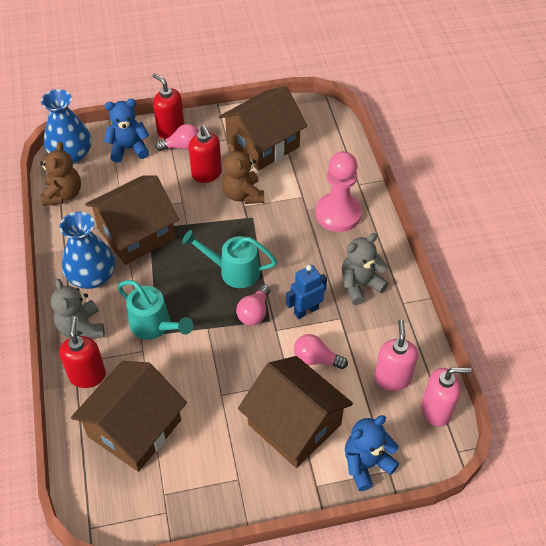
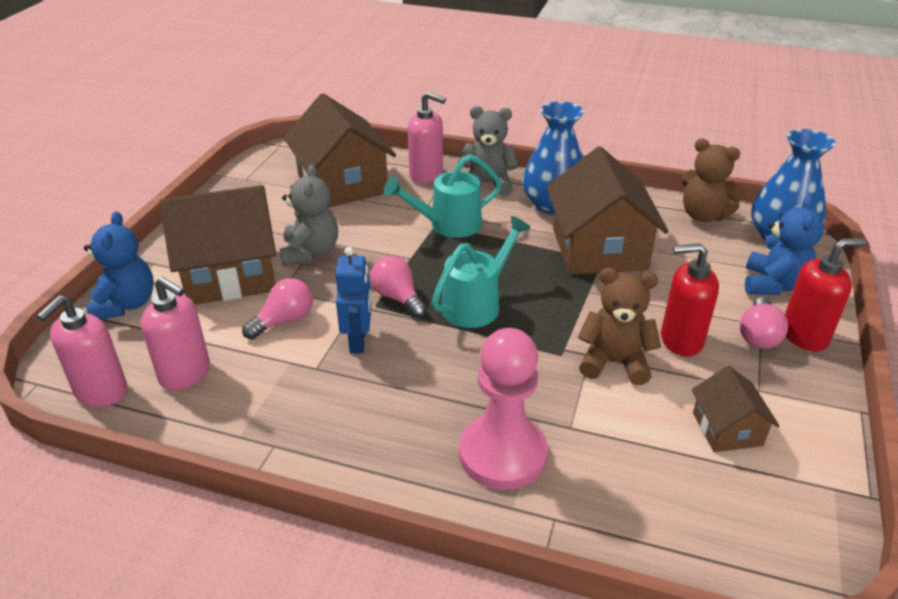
camera: 120 degrees right, 15 degrees down
(87, 375) = (426, 175): red soap dispenser -> pink soap dispenser
(263, 144) = (727, 429): brown house -> brown house, size x0.51
(360, 285) = (347, 413): grey teddy bear -> grey teddy bear (310, 252)

